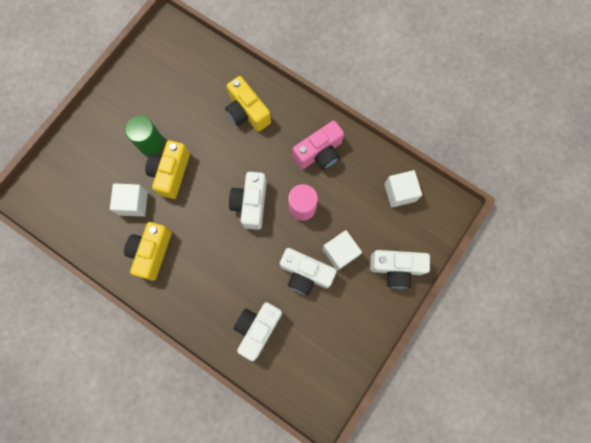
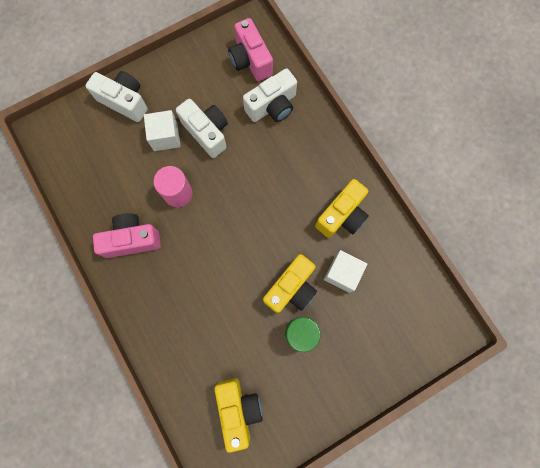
camera: 155 degrees left, 0 degrees up
(247, 112) = (182, 320): yellow camera -> yellow camera (238, 409)
(251, 204) = (225, 219): white camera -> none
(301, 368) = (250, 60): none -> pink camera
(399, 192) = (79, 165): white cube -> none

